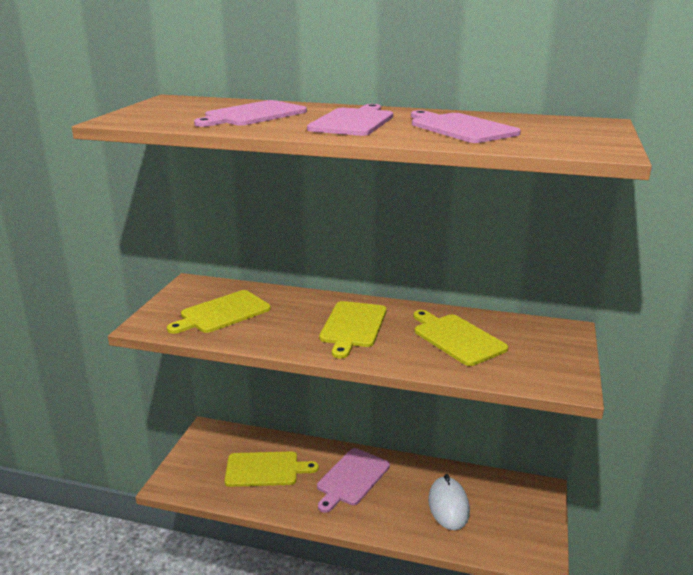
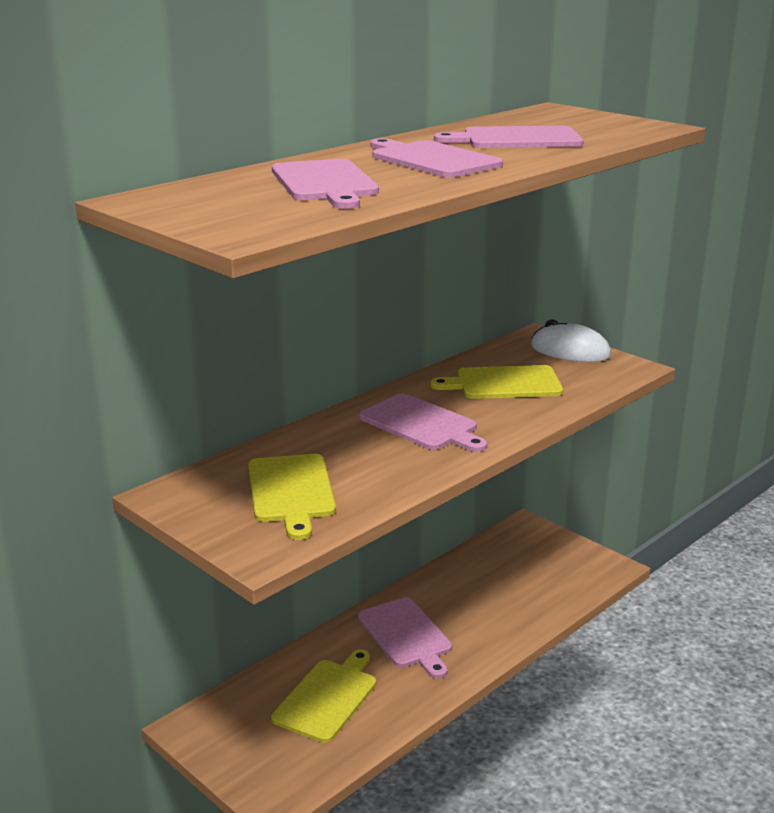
camera: 60 degrees left, 0 degrees up
(353, 326) = (421, 424): yellow cutting board -> pink cutting board
(448, 506) = (504, 588): white mouse -> white mouse (570, 351)

